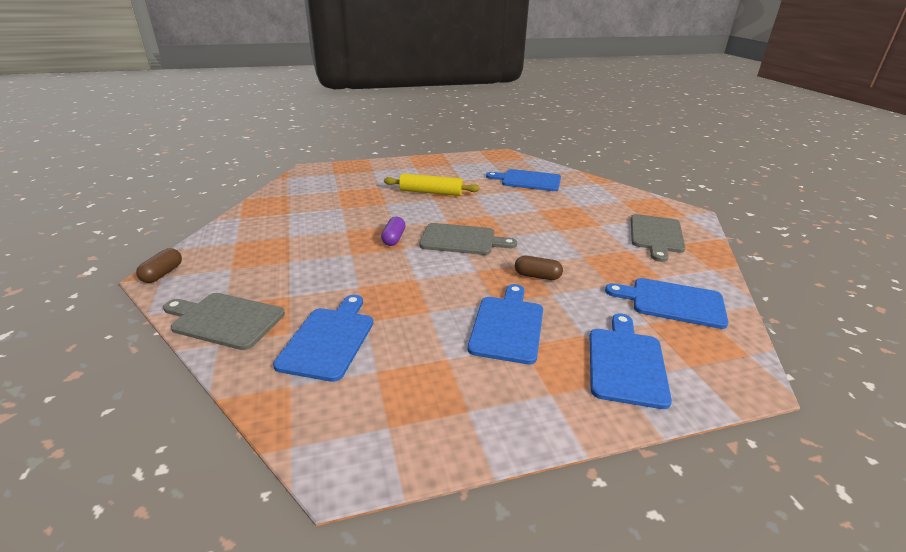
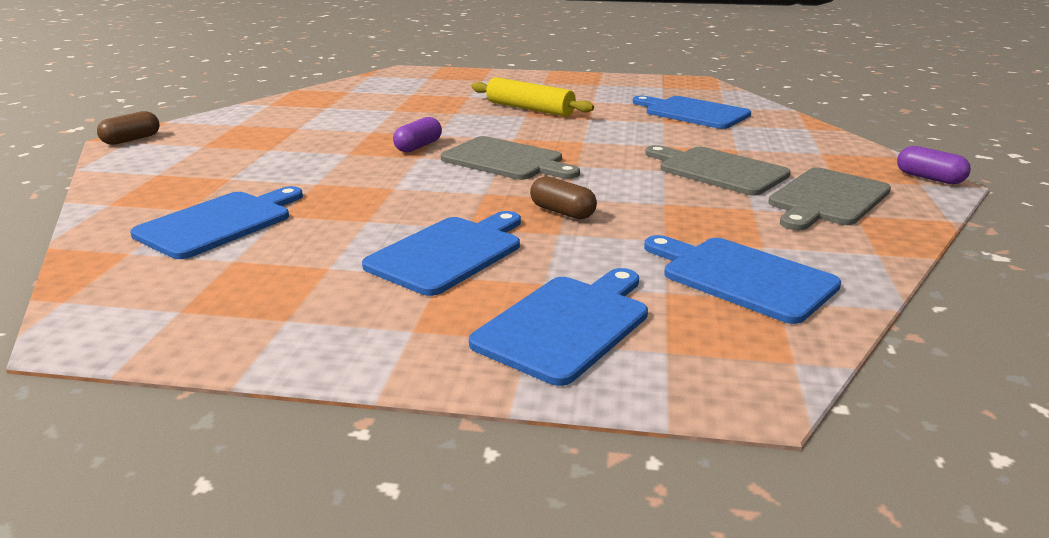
camera: 25 degrees right, 5 degrees down
(225, 320) = (139, 186): grey cutting board -> grey cutting board (718, 170)
(685, 210) = (929, 178): none -> purple capsule

